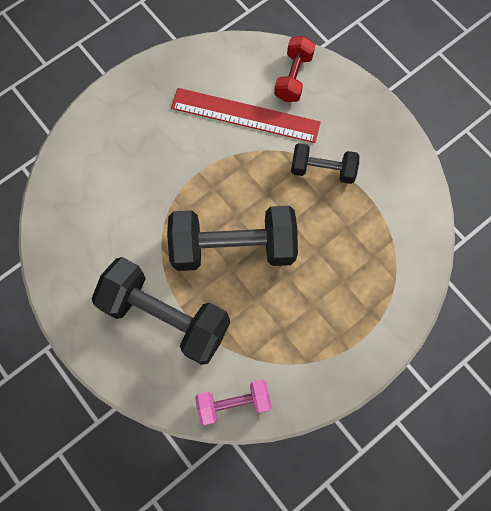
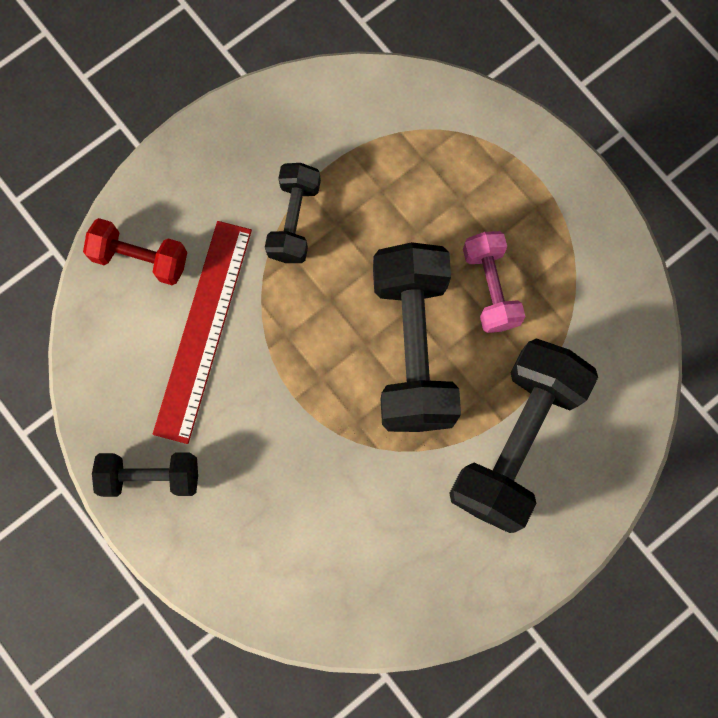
camera: 90 degrees left, 5 degrees up
(151, 88) = (150, 476): none -> black dumbbell
(233, 403) = (630, 346): pink dumbbell -> pink dumbbell (490, 288)

